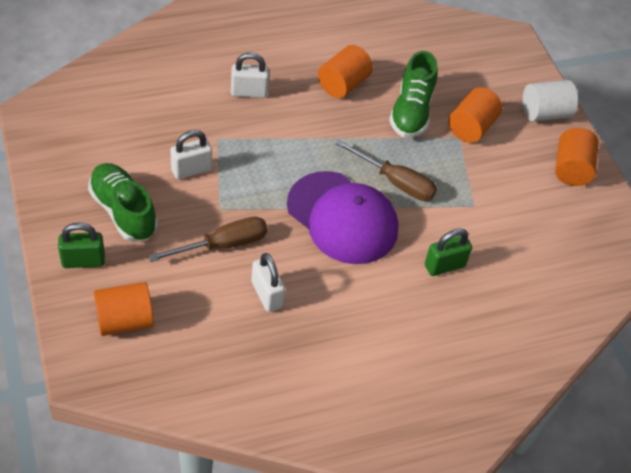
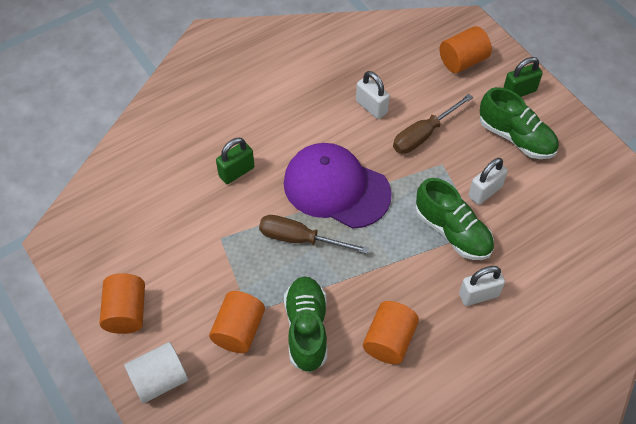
camera: 170 degrees right, 5 degrees up
(244, 145) = (452, 232): none -> green shoe

